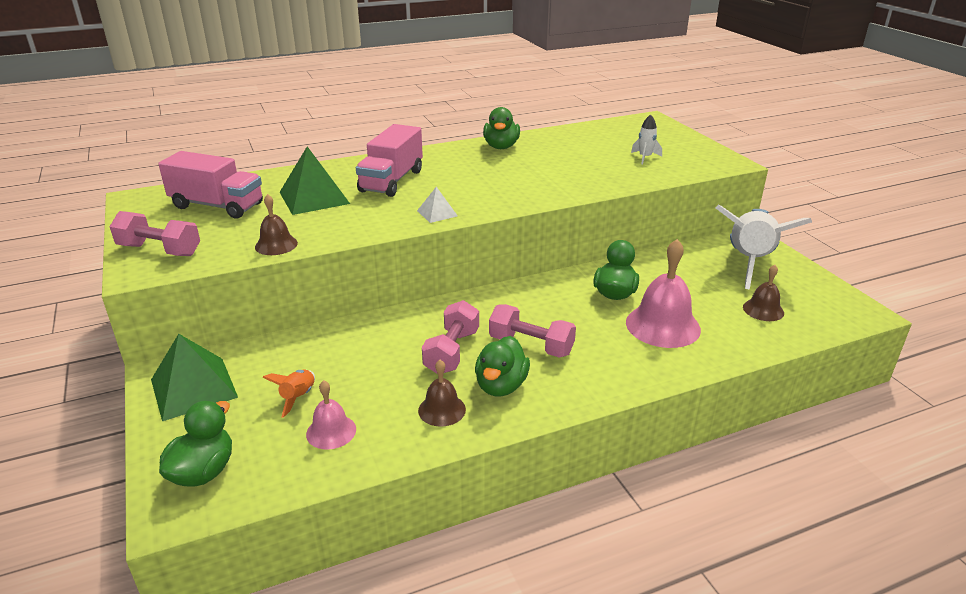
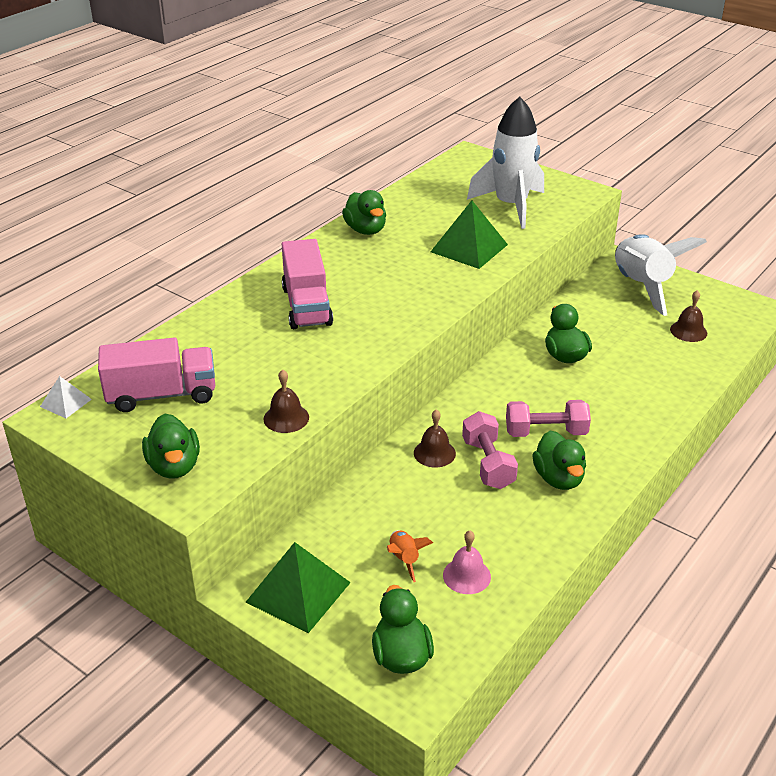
camera: 30 degrees left, 5 degrees up
(159, 250) = (174, 466): pink dumbbell -> green duck
(314, 197) = (252, 351): green pyramid -> green pyramid (469, 248)
(437, 213) = (395, 330): white pyramid -> white pyramid (65, 402)
(442, 410) = (534, 519): brown bell -> brown bell (434, 453)
(645, 157) = (511, 206): white rocket -> white rocket, size x2.47
(663, 325) = (629, 374): pink bell -> none

